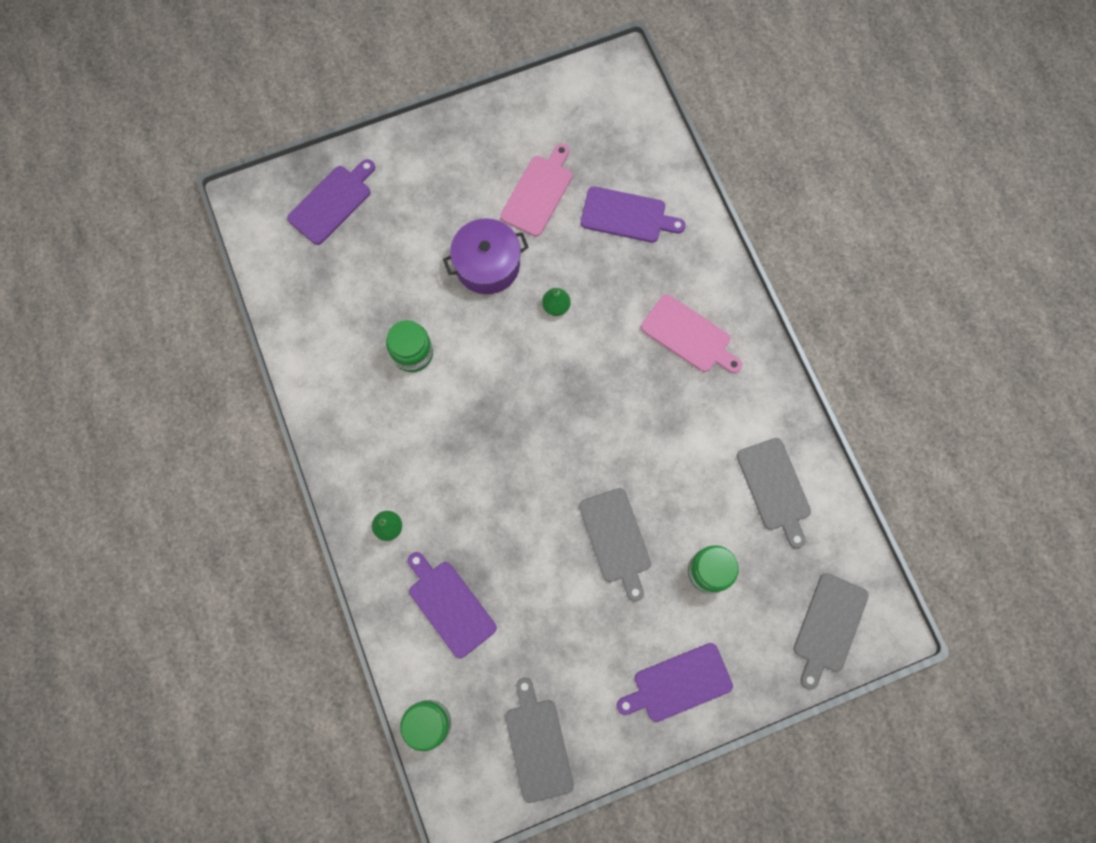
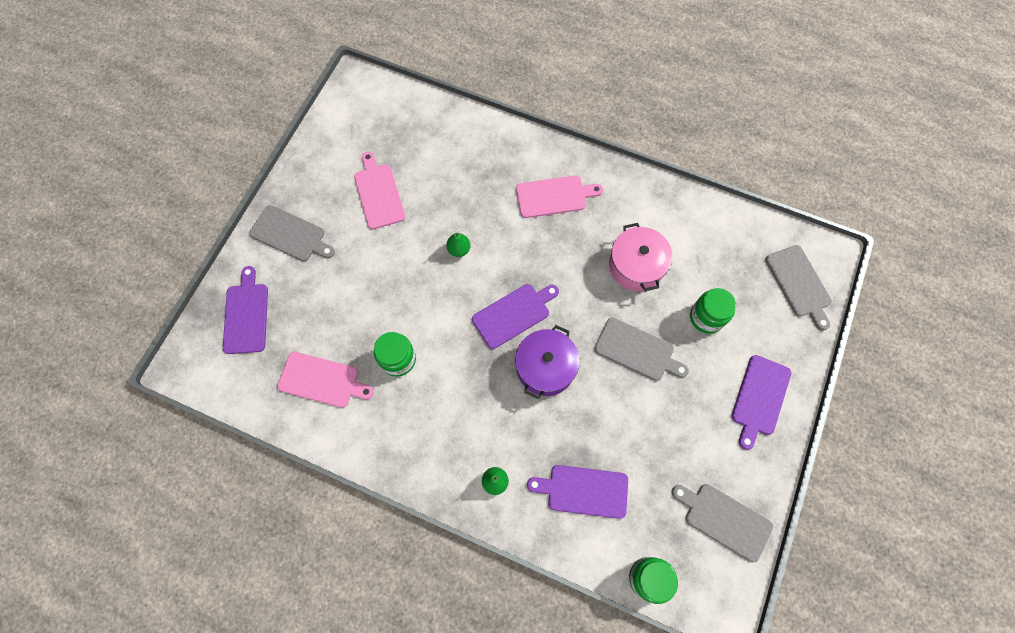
camera: 45 degrees left, 5 degrees down
(338, 313) = (322, 380): none -> pink cutting board
(487, 264) = (390, 263): purple pot -> purple pot (545, 367)
(627, 215) = (447, 161): purple cutting board -> purple cutting board (513, 314)
(695, 467) = (636, 266): none -> pink pot
(775, 488) = (690, 236): grey cutting board -> grey cutting board (290, 235)

